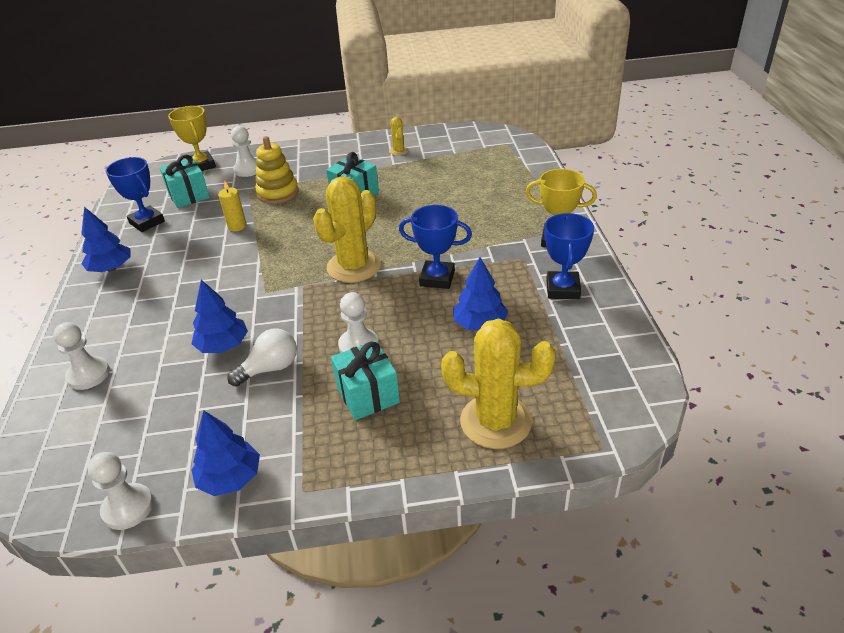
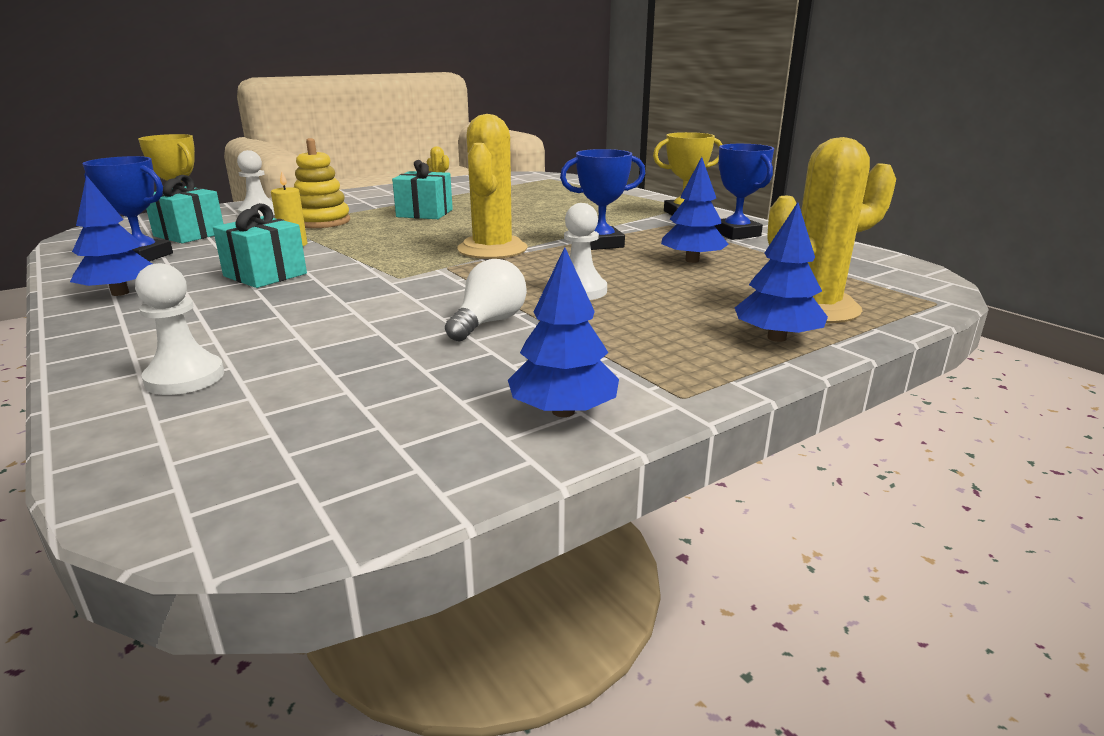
camera: 30 degrees left, 15 degrees down
(128, 508) = (430, 479): white pawn -> none
(223, 345) = (393, 319): blue tree -> blue tree (776, 338)
(367, 394) = (645, 317): turquoise gift -> turquoise gift (265, 275)

